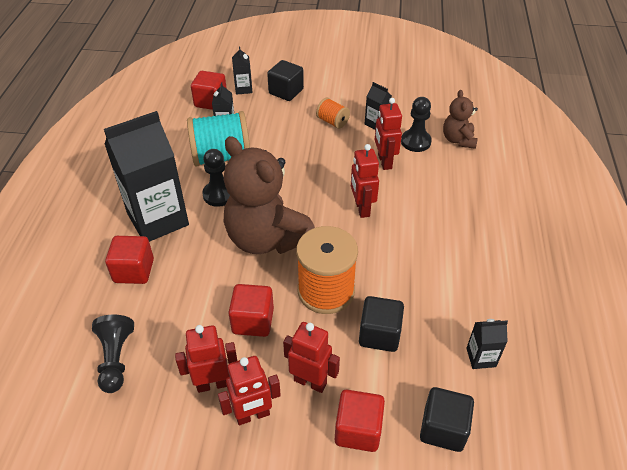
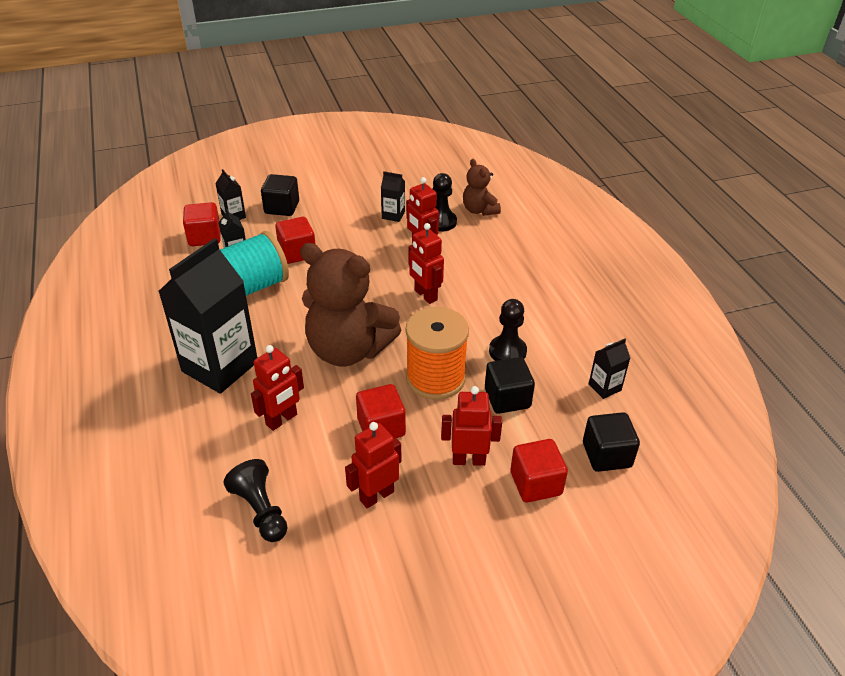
camera: 25 degrees left, 5 degrees down
(134, 271) = (225, 423): red cube -> red cube (297, 253)
(219, 194) = (272, 324): black pawn -> black pawn (507, 351)
(252, 415) = (432, 508): red robot -> red robot (282, 420)
(332, 122) = (348, 224): orange spool -> none

